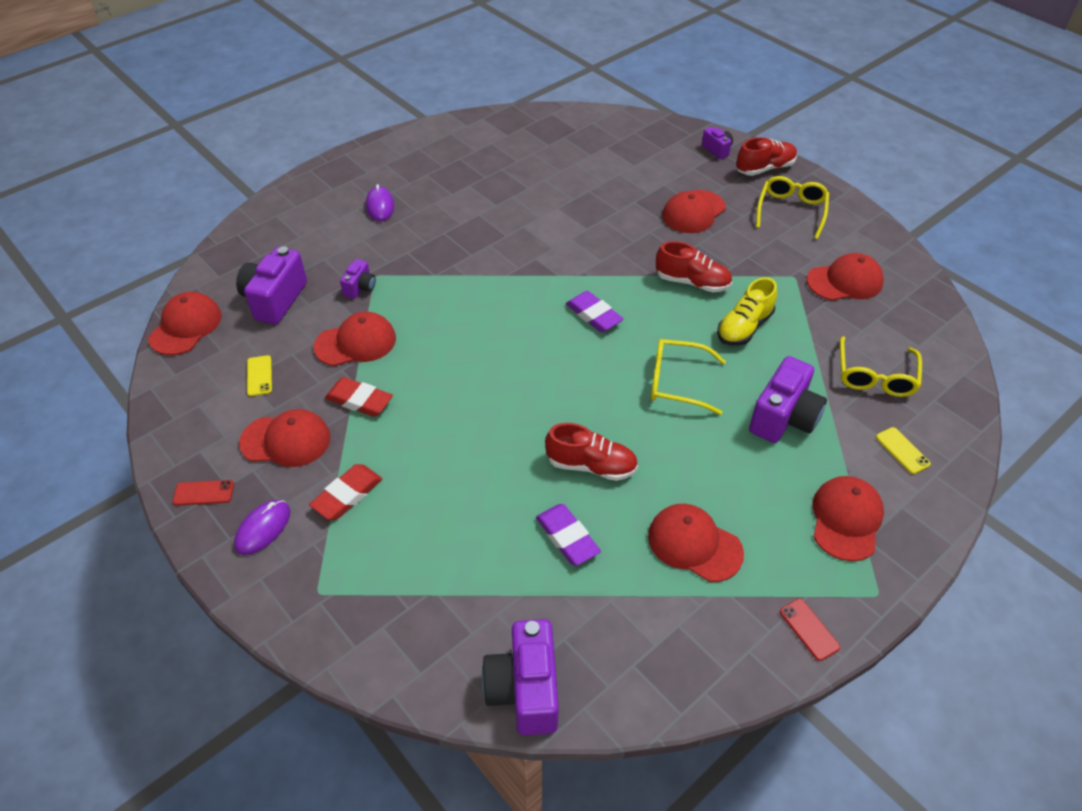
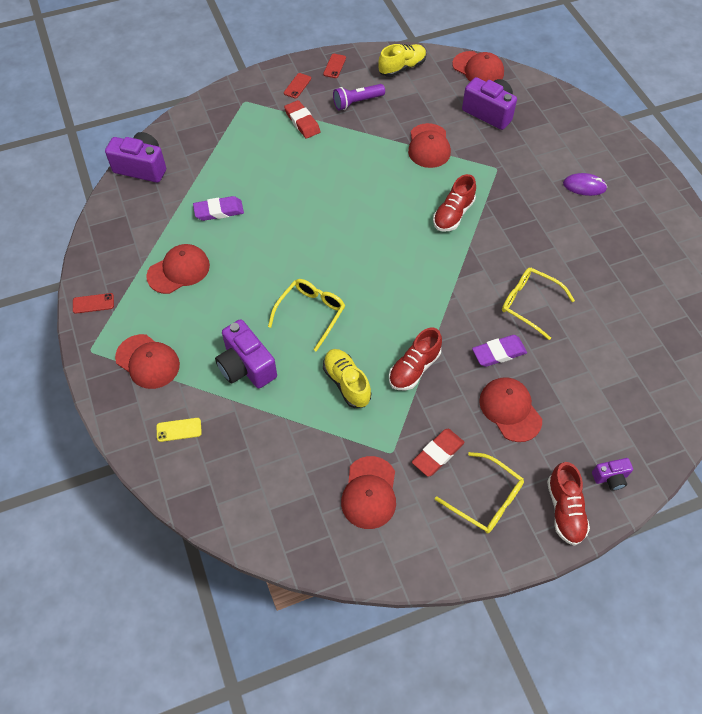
camera: 110 degrees right, 10 degrees up
(195, 408) = (402, 68): none -> yellow shoe
(259, 376) = (417, 97): yellow phone -> none
(263, 529) = (297, 86): purple mouse -> red phone
(286, 440) = (357, 102): red cap -> purple flashlight
(359, 400) = (374, 139): red eraser -> red eraser (437, 454)
(360, 288) = (486, 158): purple camera -> none
(591, 466) = (264, 239): red shoe -> red shoe (453, 214)
(594, 315) = (402, 286): purple eraser -> purple eraser (498, 353)
(875, 375) = (254, 453): yellow glasses -> yellow glasses (530, 304)

